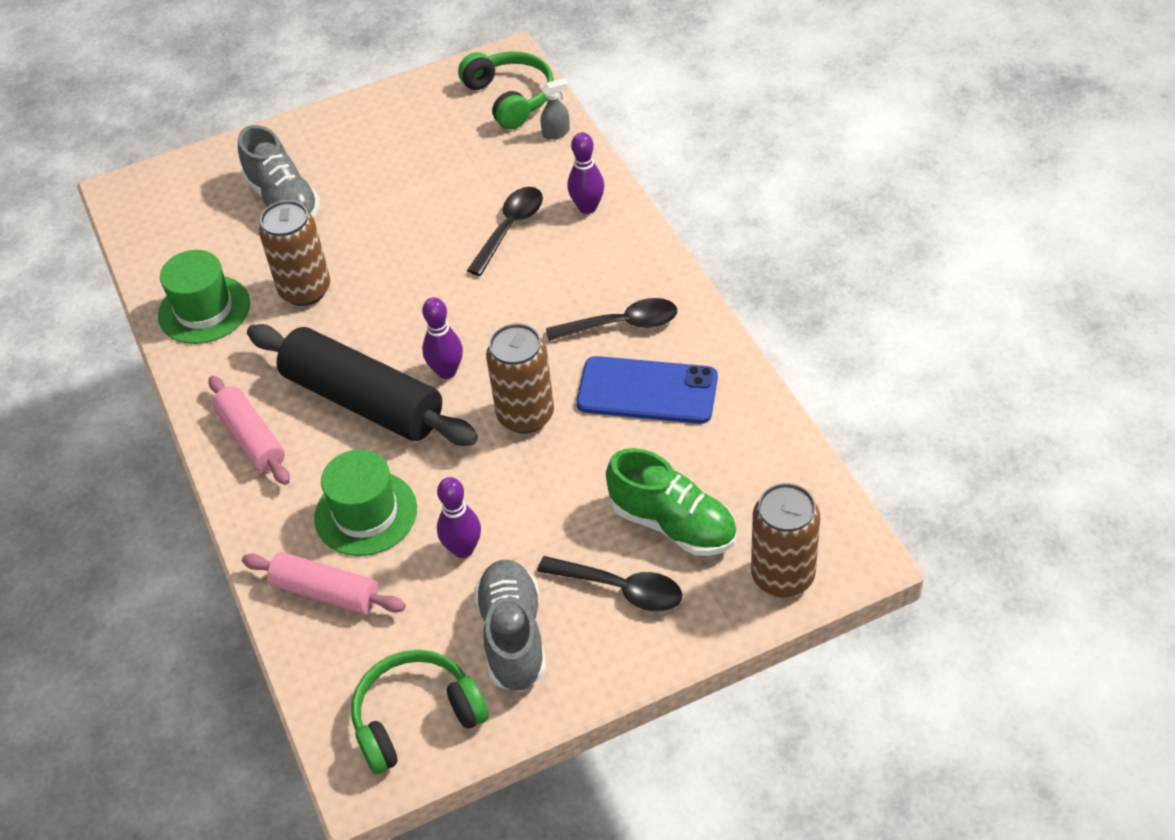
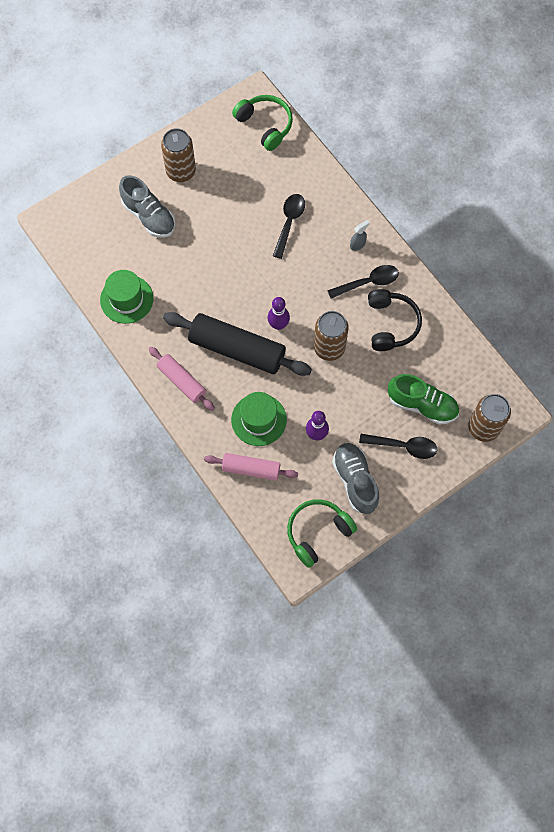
camera: 15 degrees left, 20 degrees up
(305, 290) = (182, 279): brown can -> brown can (181, 172)
(556, 133) = (299, 149): grey spray bottle -> grey spray bottle (357, 244)
(587, 207) = (330, 203): purple bowling pin -> none
(647, 391) = (391, 324): blue phone -> black headphones

